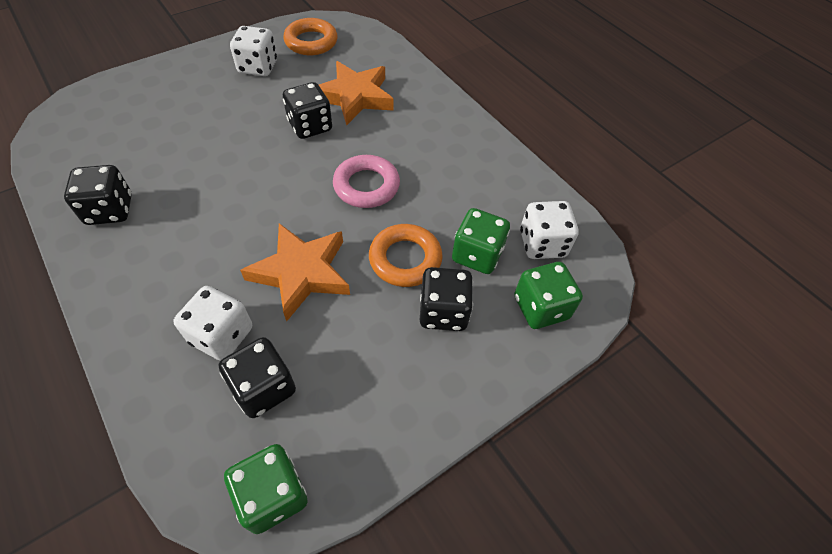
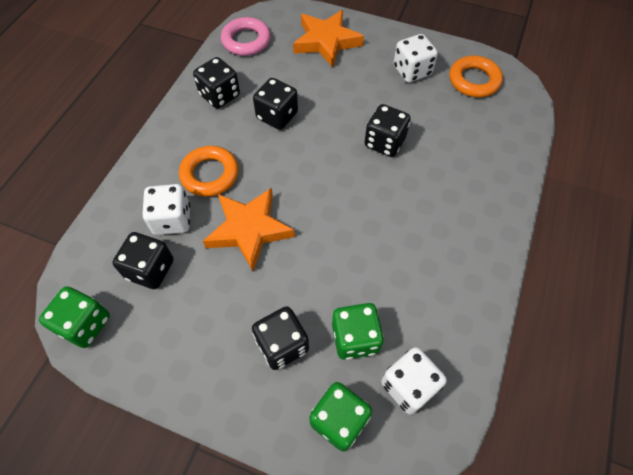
camera: 60 degrees right, 5 degrees up
(194, 180) = (277, 116): none -> black dice
(355, 97) = (443, 148): orange star -> orange star (326, 42)
(366, 186) = (359, 217): pink ring -> pink ring (246, 41)
(405, 259) = (310, 288): orange ring -> orange ring (210, 174)

